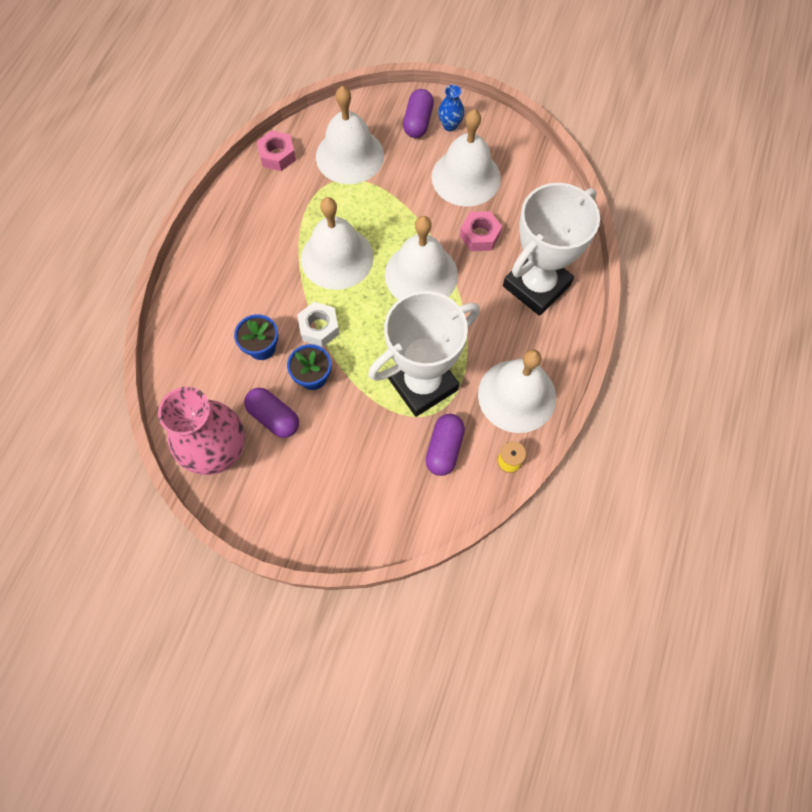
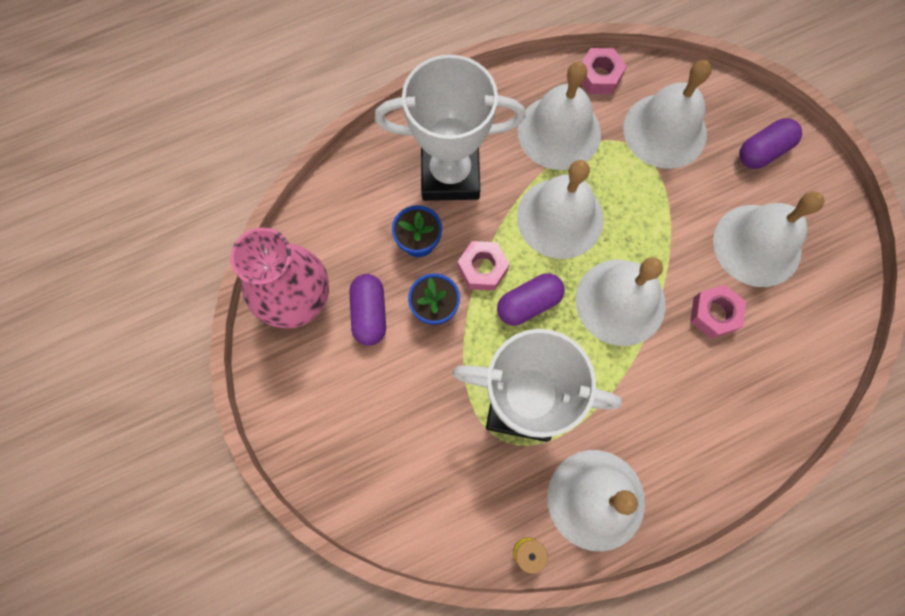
camera: 45 degrees right, 5 degrees up
(285, 208) = (559, 132): none -> white bell
(319, 328) = (482, 269): white nut -> pink nut
(444, 448) = (482, 482): purple capsule -> purple capsule (528, 303)
(450, 125) = (792, 180): blue vase -> none
(536, 285) = (721, 412): white trophy -> white trophy (450, 174)

